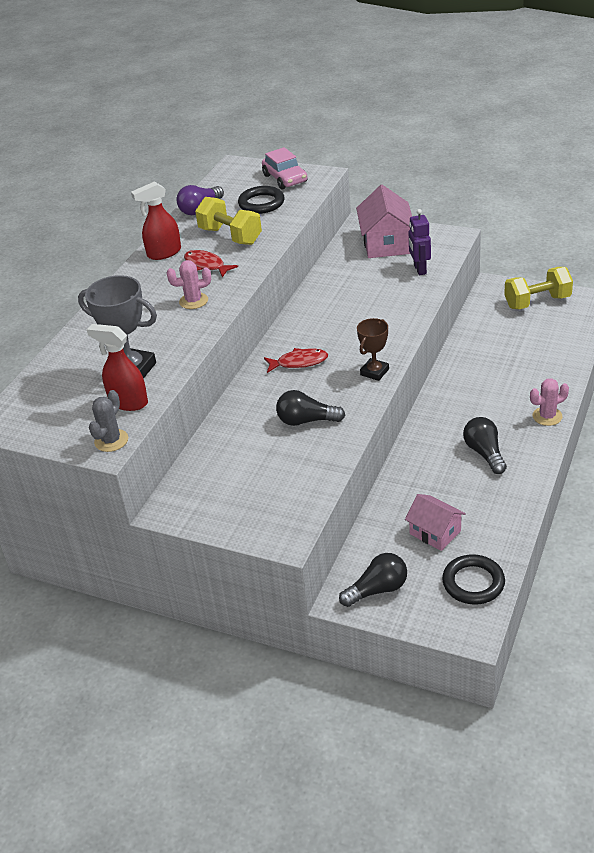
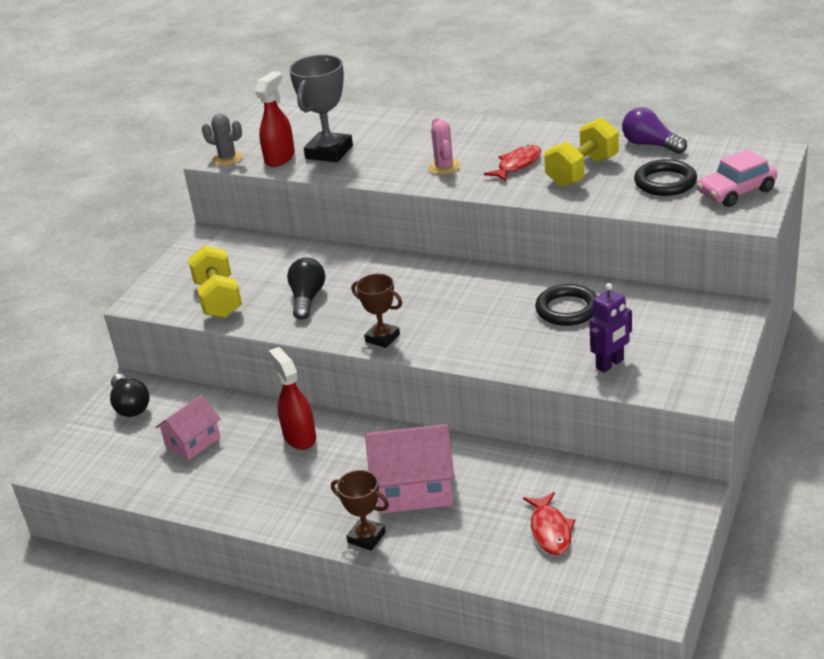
camera: 90 degrees right, 5 degrees down
(164, 253) = (547, 137): red spray bottle -> red spray bottle (299, 437)
(299, 362) = (412, 286): red fish -> red fish (550, 530)
(386, 243) = (681, 333): pink house -> pink house (414, 488)
(419, 269) = (610, 364): purple robot -> purple robot turned 150 degrees clockwise
(473, 583) = (114, 469): black ring -> black ring (567, 309)
(484, 453) = (308, 480): black light bulb -> none
(537, 302) = (643, 541): yellow dumbbell -> yellow dumbbell (219, 299)
(547, 416) = (366, 537): pink cactus -> brown trophy

